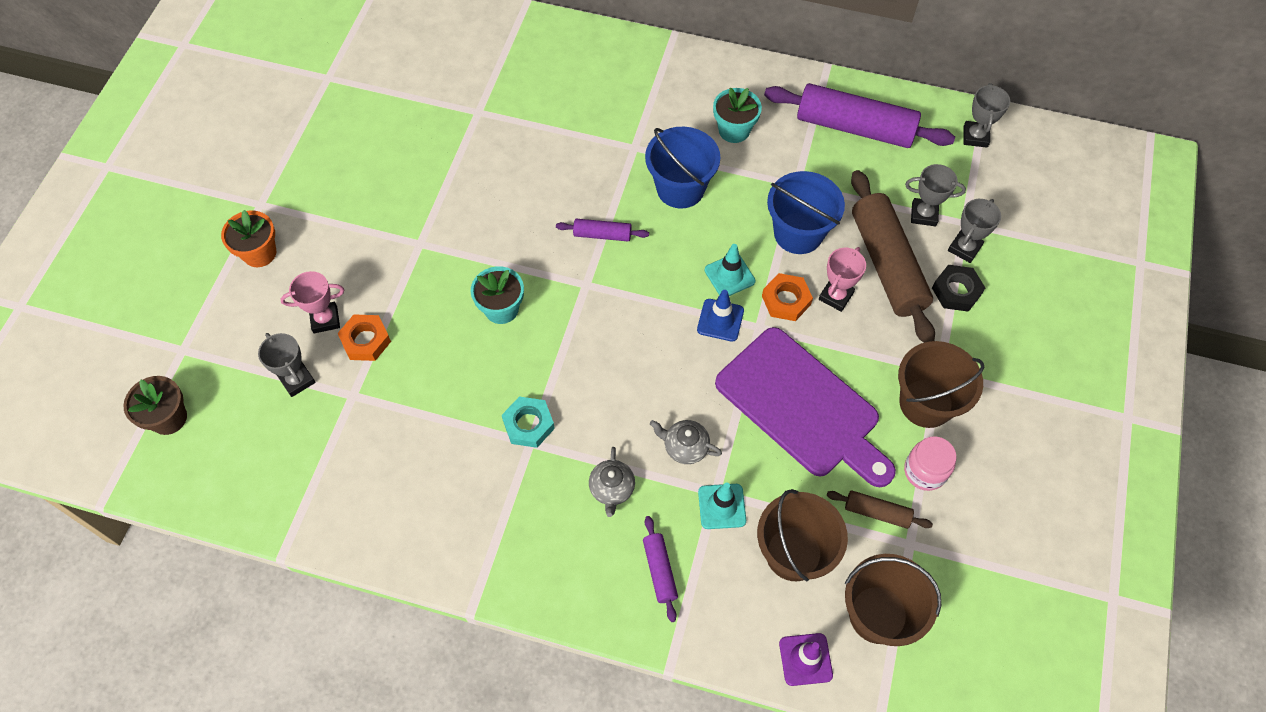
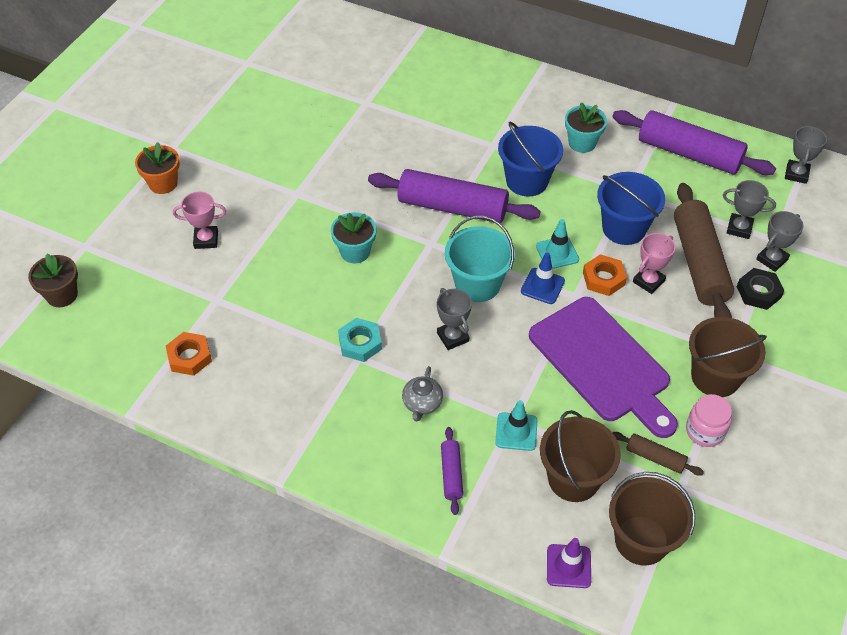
camera: 10 degrees right, 10 degrees down
(297, 380) = (173, 281): grey trophy -> grey trophy (452, 337)
(366, 340) = (236, 260): orange nut -> orange nut (189, 357)
(602, 234) = (452, 207): purple rolling pin -> purple rolling pin, size x2.16
(647, 329) = (477, 284): none -> turquoise bucket
(685, 447) = (492, 380): grey teapot -> none

